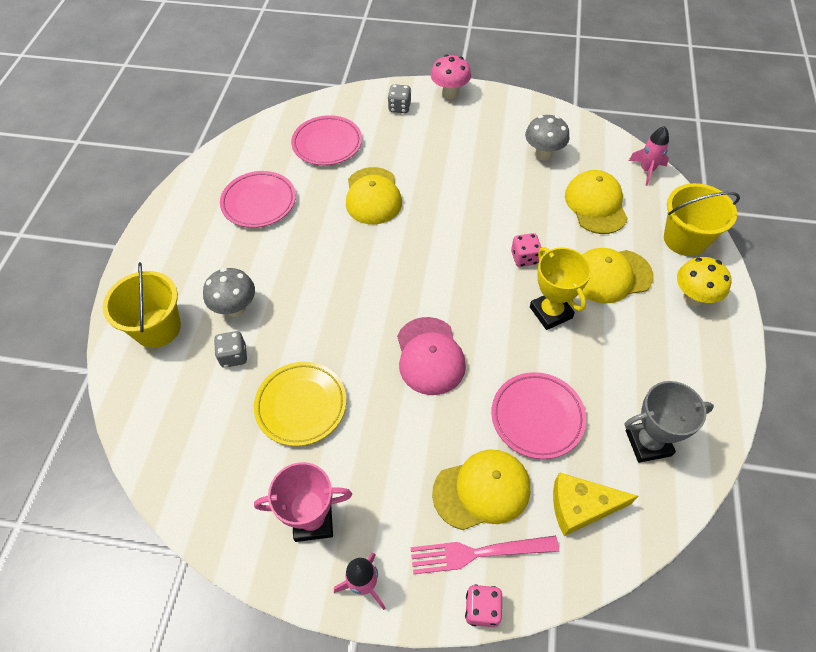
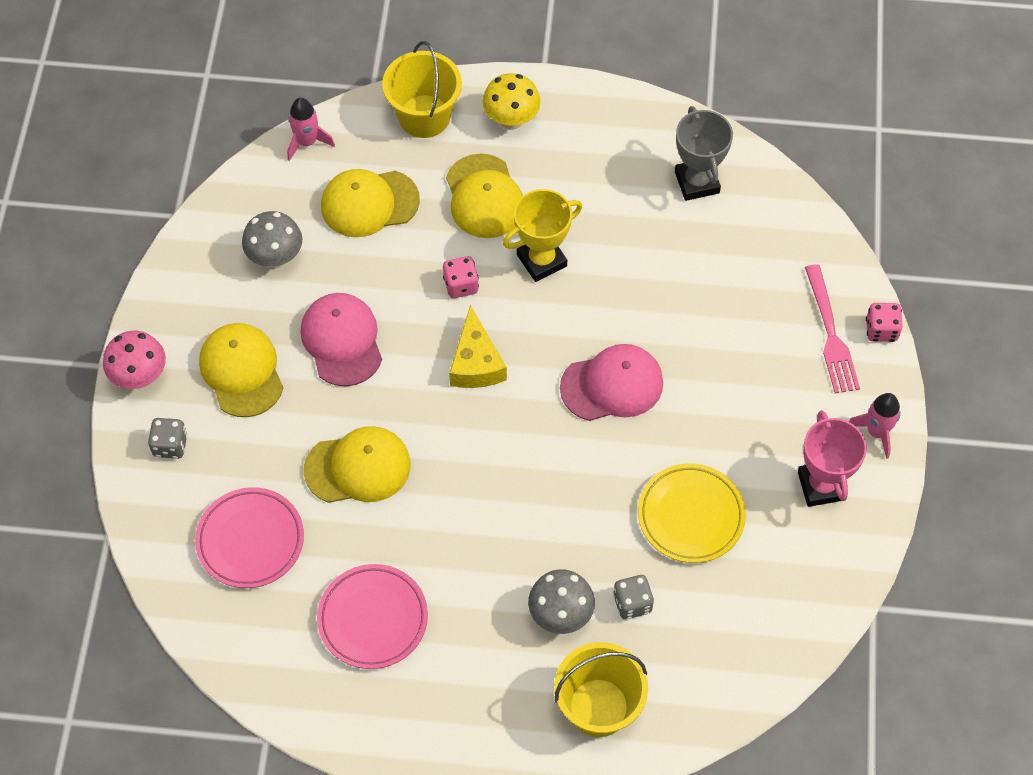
camera: 95 degrees left, 5 degrees up
(475, 188) = (342, 340): none -> pink cap
(482, 490) = (767, 331): yellow cap -> yellow cap (241, 371)
(537, 417) = (679, 279): pink plate -> none
(581, 507) = (772, 245): yellow cheese -> yellow cheese (476, 363)

